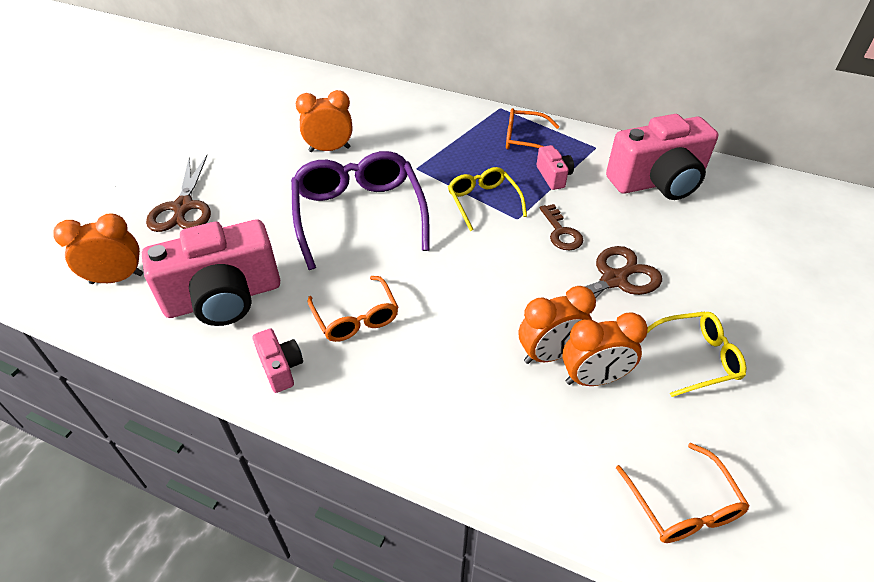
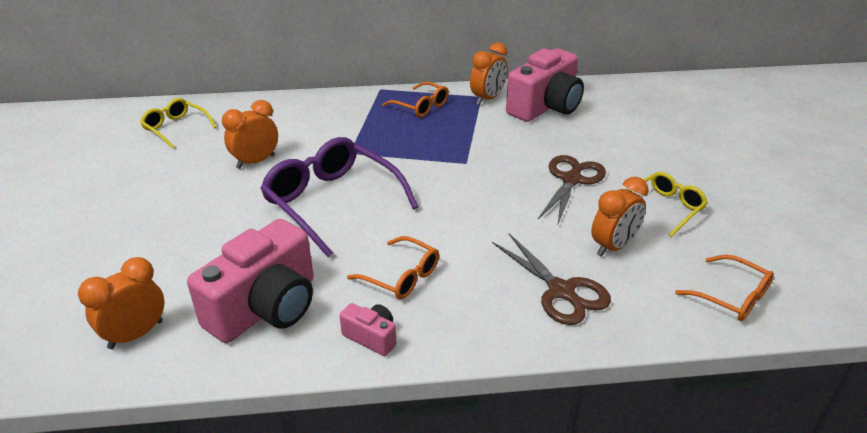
camera: 30 degrees left, 10 degrees down
(183, 207) = (149, 253): brown scissors -> brown scissors (561, 291)
(483, 202) = (429, 160): yellow glasses -> yellow glasses (176, 128)
(524, 140) = (421, 106): orange glasses -> orange glasses turned 120 degrees counterclockwise
(549, 354) = (571, 243): orange clock -> orange clock (487, 99)
(553, 176) = (467, 125): pink camera -> none
(561, 232) = (507, 161): brown key -> none

